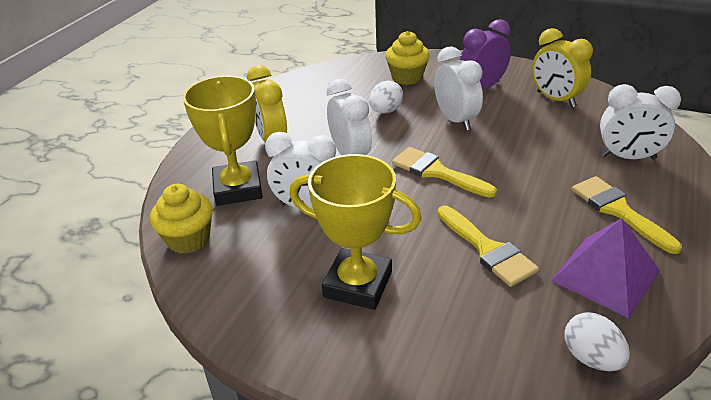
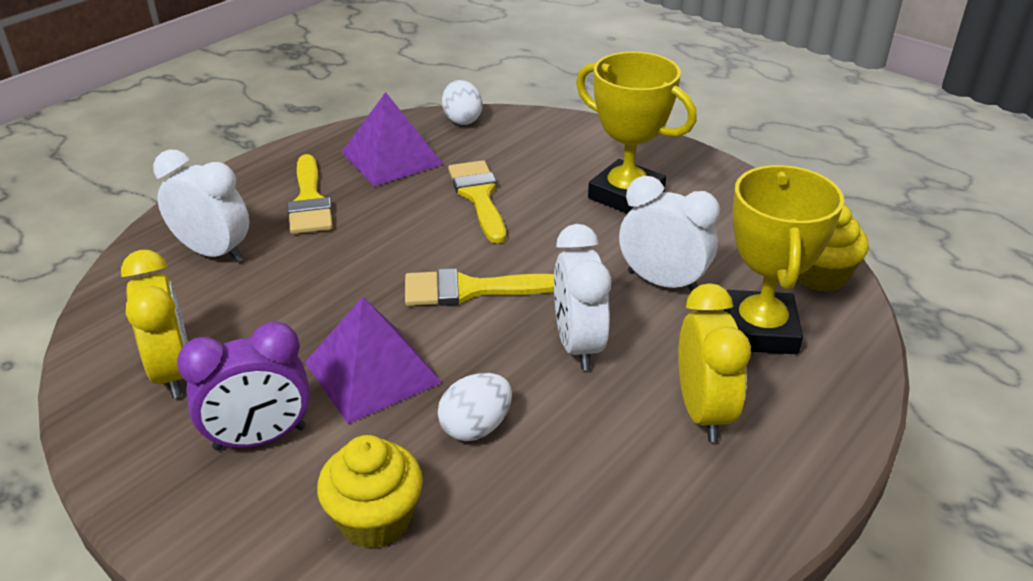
camera: 165 degrees left, 0 degrees up
(436, 172) = (469, 290): yellow brush -> yellow brush turned 120 degrees clockwise
(456, 120) = (372, 372): white clock -> purple pyramid

